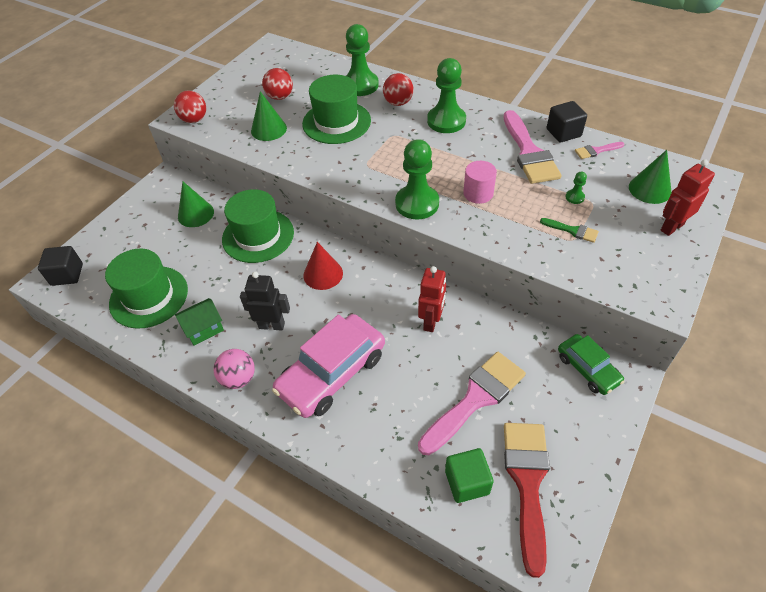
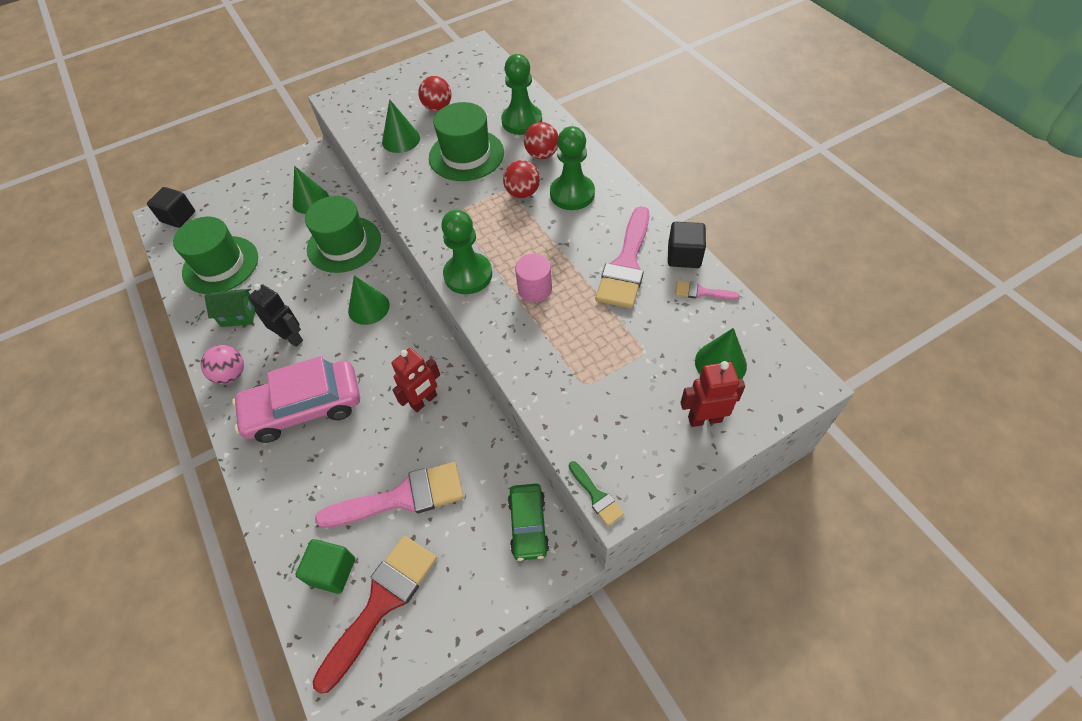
camera: 30 degrees right, 5 degrees up
(194, 119) = (347, 105): red ball -> red ball (522, 193)
(323, 274) = (368, 307): red cone -> green cone
(572, 231) = (593, 373): green brush -> green brush (596, 496)
(574, 197) = (629, 336): green pawn -> none

